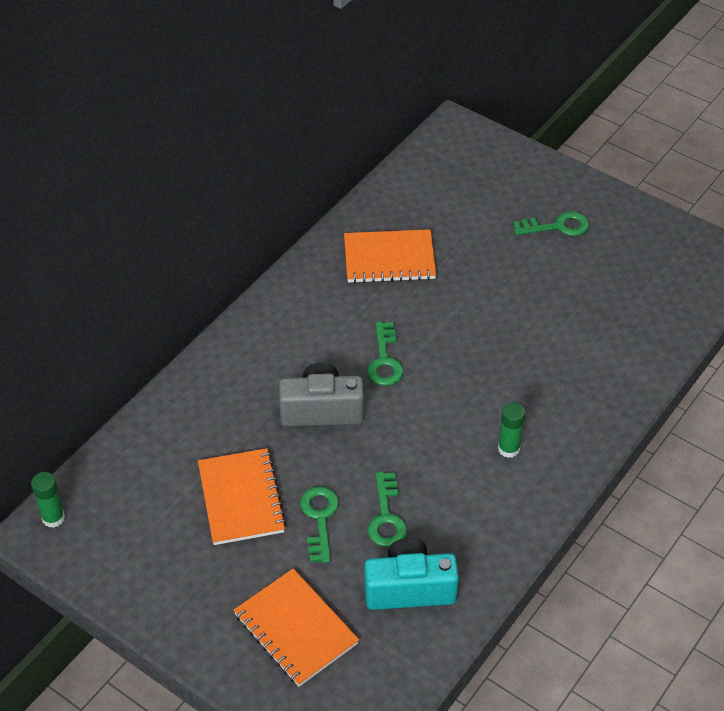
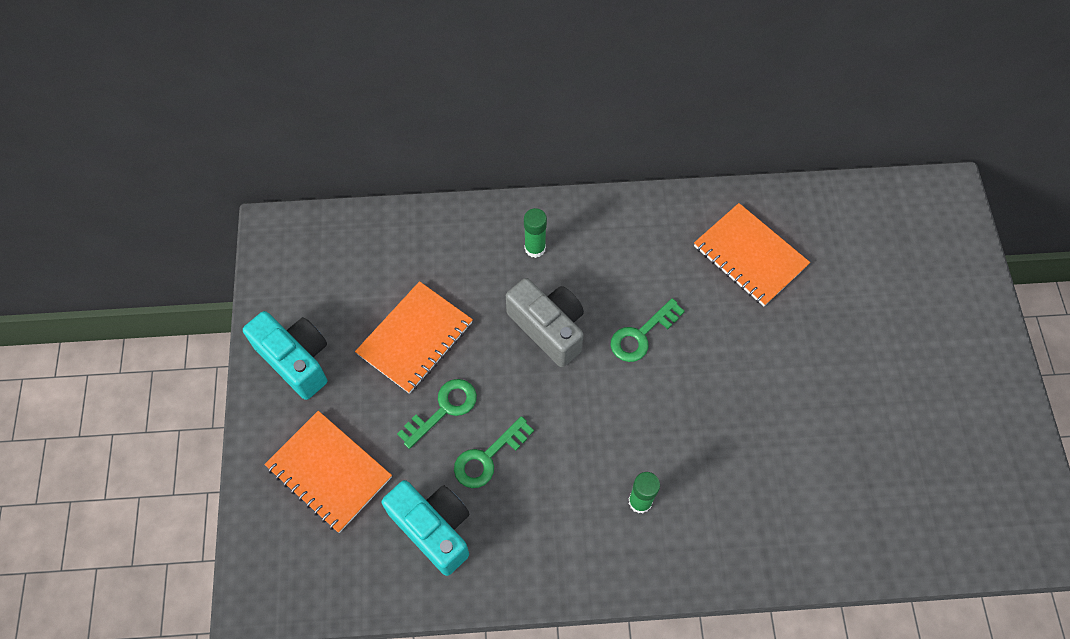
camera: 50 degrees right, 15 degrees up
(53, 518) = (294, 230): green glue stick -> green glue stick (535, 248)
(174, 591) = (296, 360): none -> turquoise camera
(296, 629) = (329, 472): orange notebook -> orange notebook turned 60 degrees counterclockwise
(557, 226) = (924, 358): green key -> none

